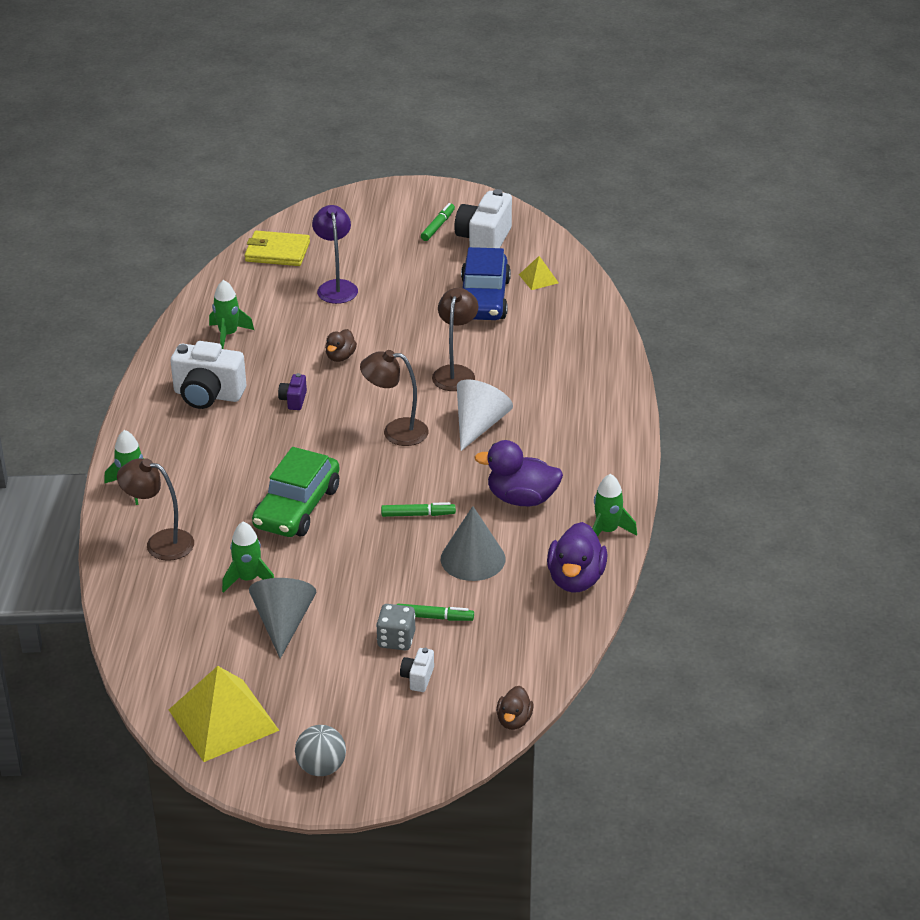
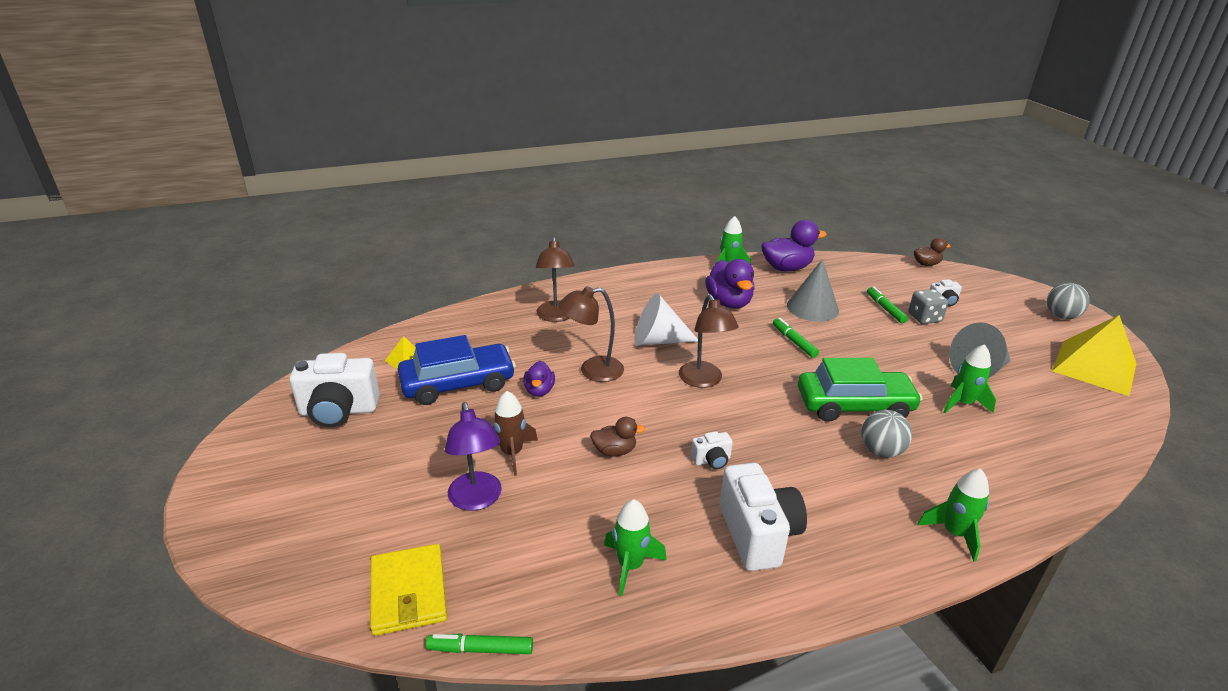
camera: 115 degrees left, 5 degrees down
(160, 543) = (994, 475): brown lamp -> brown lamp (556, 316)
(233, 494) = (881, 451): none -> grey ball
(293, 400) = (711, 460): purple camera -> white camera
(336, 287) = (477, 500): purple lamp -> purple lamp turned 75 degrees counterclockwise
(374, 309) = (512, 453): none -> brown rocket
(438, 226) = (310, 454): green marker -> green marker (480, 649)
(445, 338) = (539, 390): none -> purple duck

